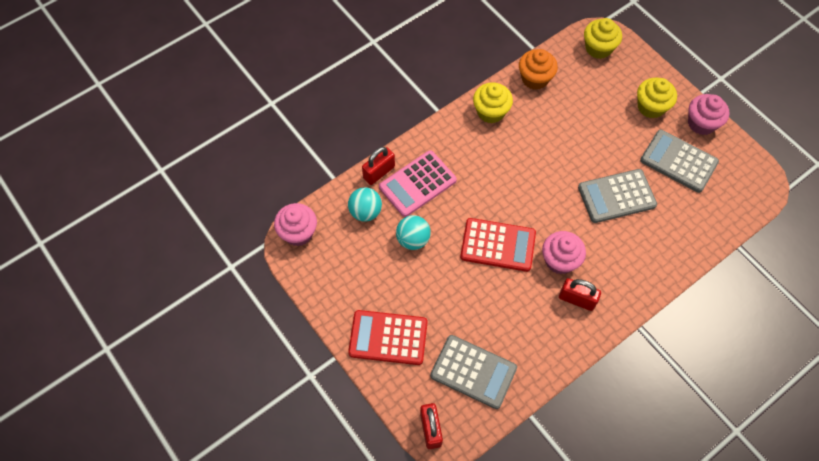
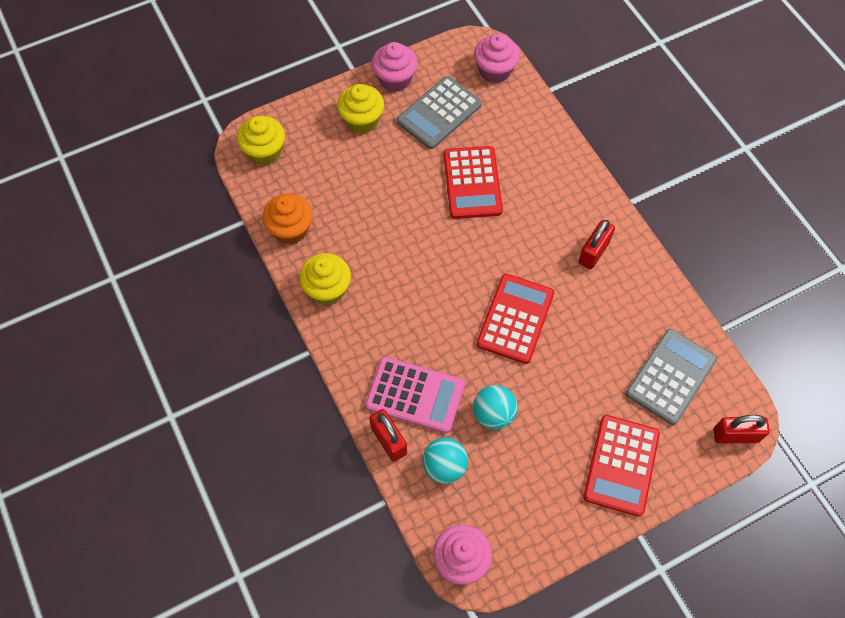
camera: 80 degrees left, 0 degrees up
(417, 184) = (415, 395): pink calculator -> pink calculator turned 45 degrees counterclockwise
(560, 260) = (544, 258): pink cupcake -> pink cupcake (495, 71)
(616, 196) = (472, 183): grey calculator -> red calculator

